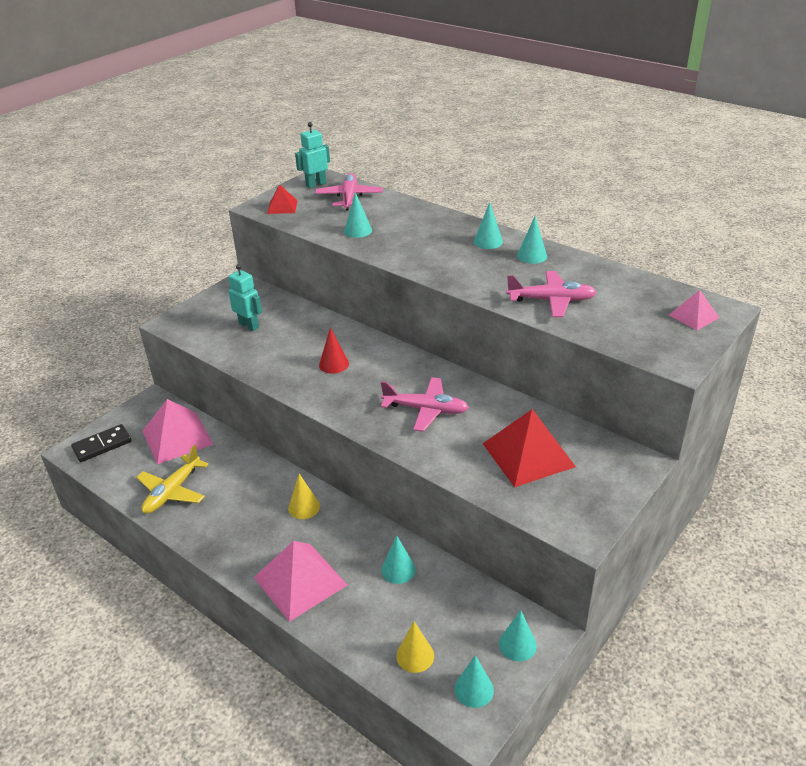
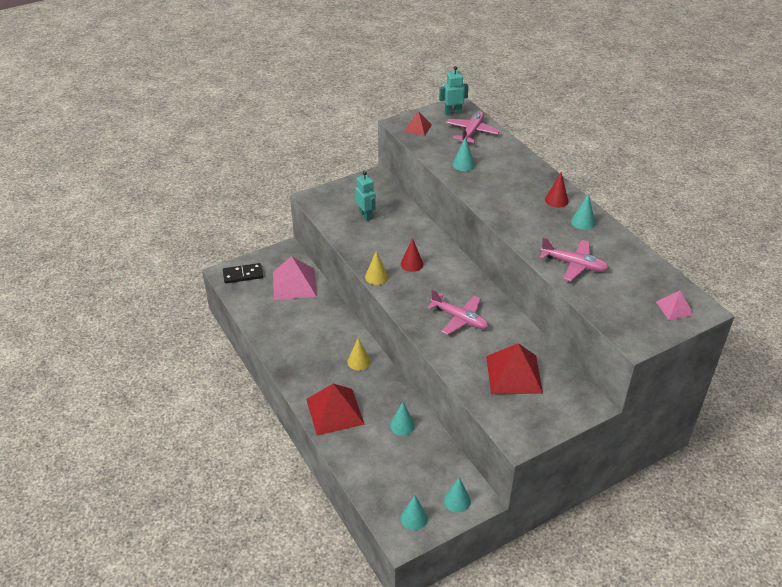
camera: 20 degrees right, 5 degrees up
(172, 492) = (276, 323): yellow plane -> none
(300, 581) = (335, 411): pink pyramid -> red pyramid
(415, 655) = (386, 484): yellow cone -> yellow cone (376, 276)
(488, 241) = (556, 200): turquoise cone -> red cone

